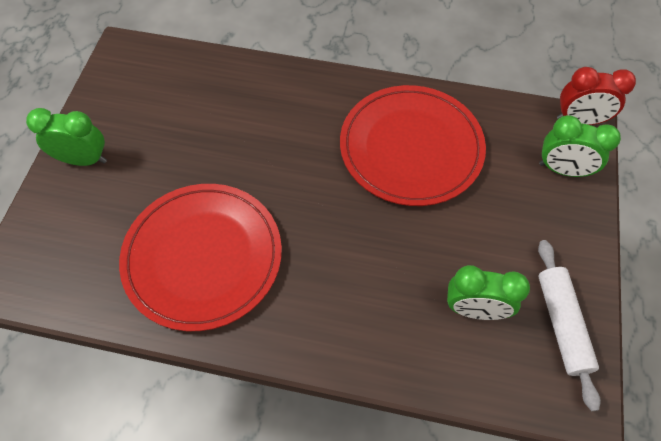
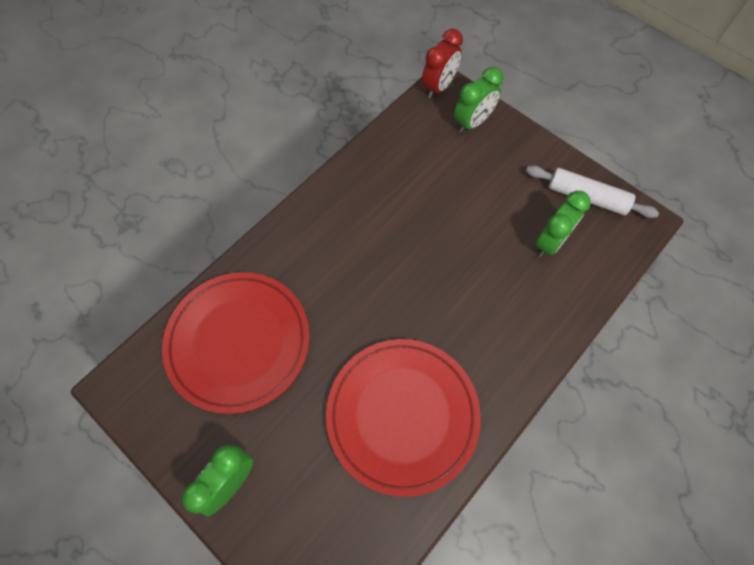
camera: 60 degrees left, 5 degrees up
(411, 148) = (393, 205): red plate -> red plate (238, 342)

